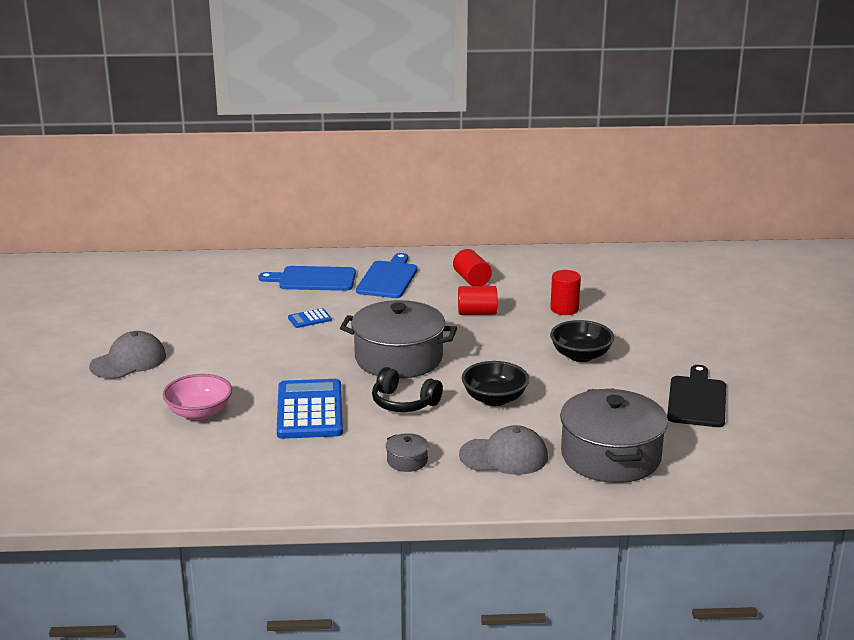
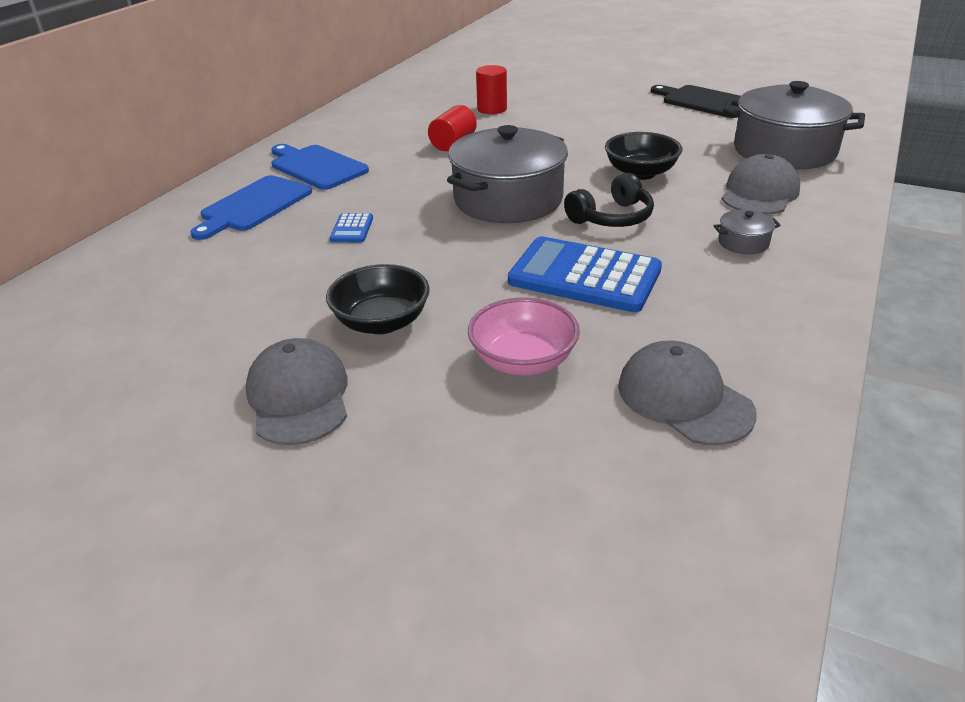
camera: 60 degrees left, 10 degrees up
(194, 469) = (684, 398): none -> grey cap
(471, 280) = (380, 131): red cylinder -> none
(581, 355) = (588, 122): black bowl -> black bowl (382, 322)

